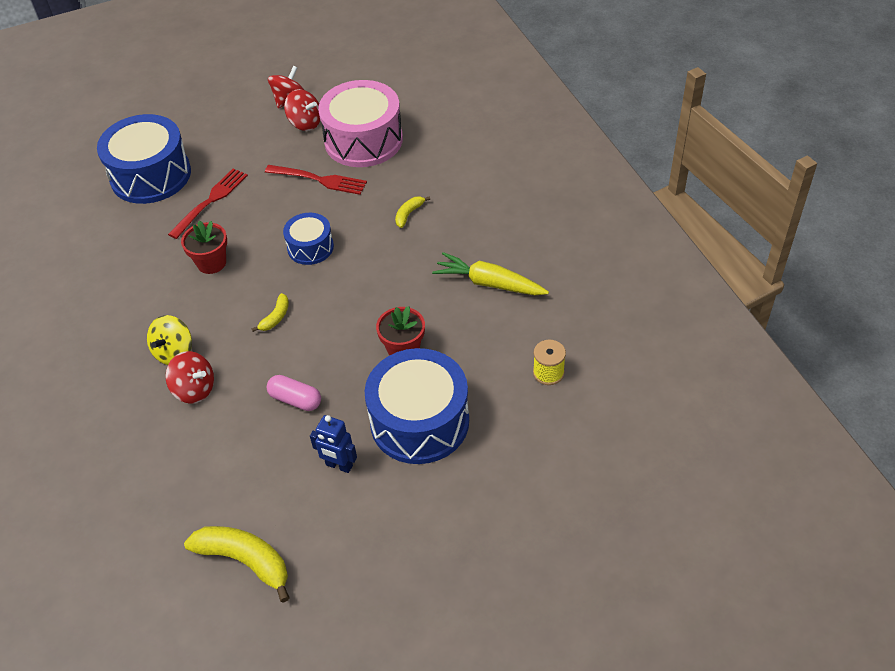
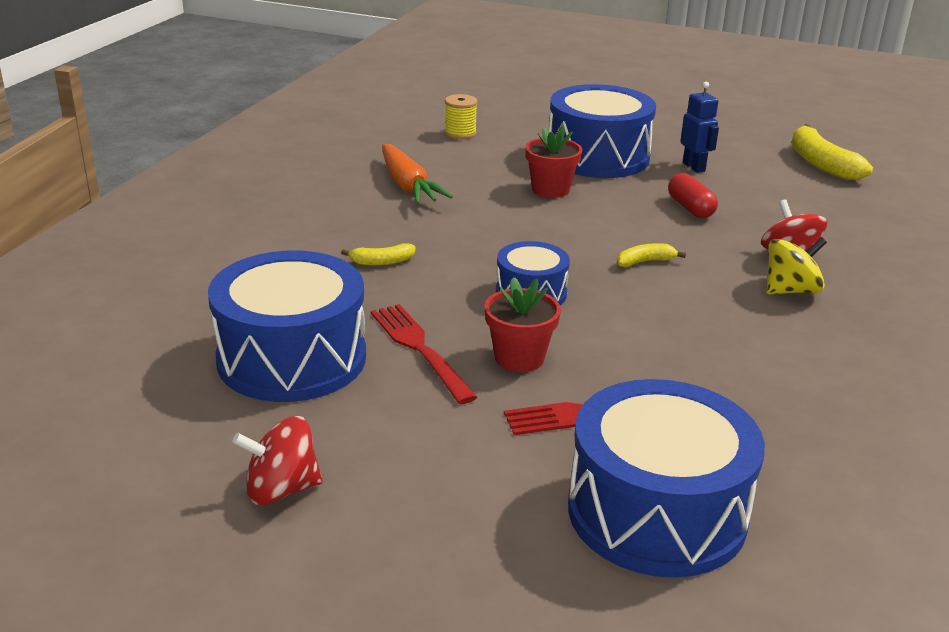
camera: 140 degrees left, 20 degrees down
(211, 263) = (669, 342): red flower pot -> red flower pot (519, 358)
(295, 400) = (690, 208): pink capsule -> red capsule
(305, 123) = (320, 433): red spinning top -> none
(363, 140) = (292, 358): pink drum -> blue drum
(489, 283) = (408, 186): yellow carrot -> orange carrot

